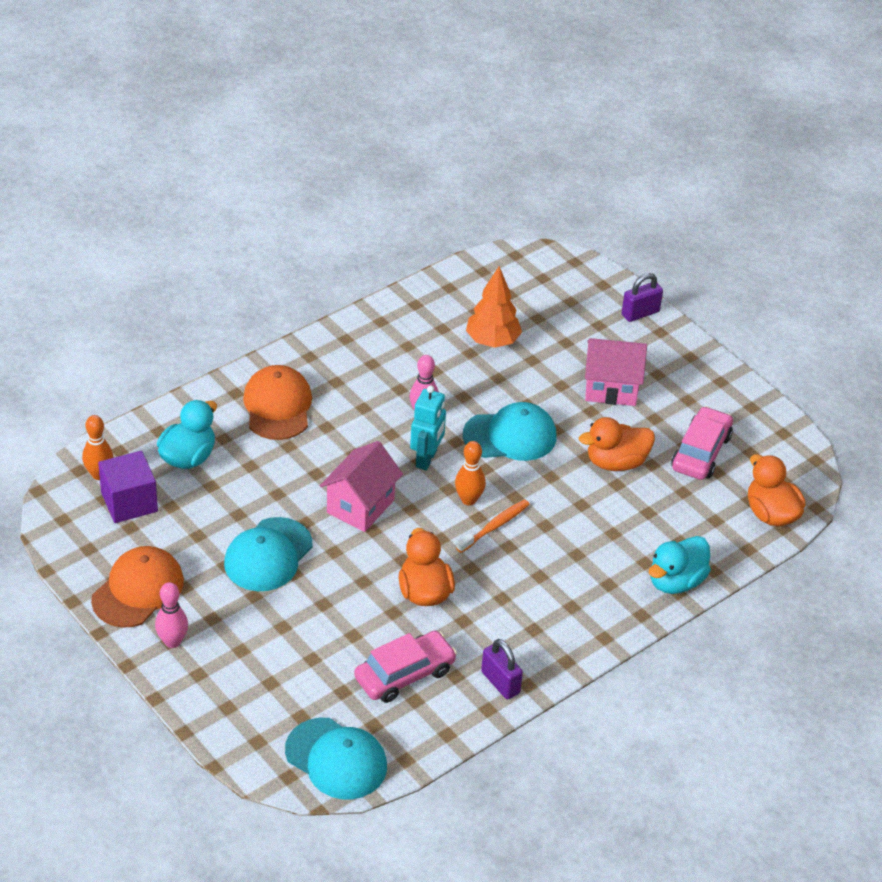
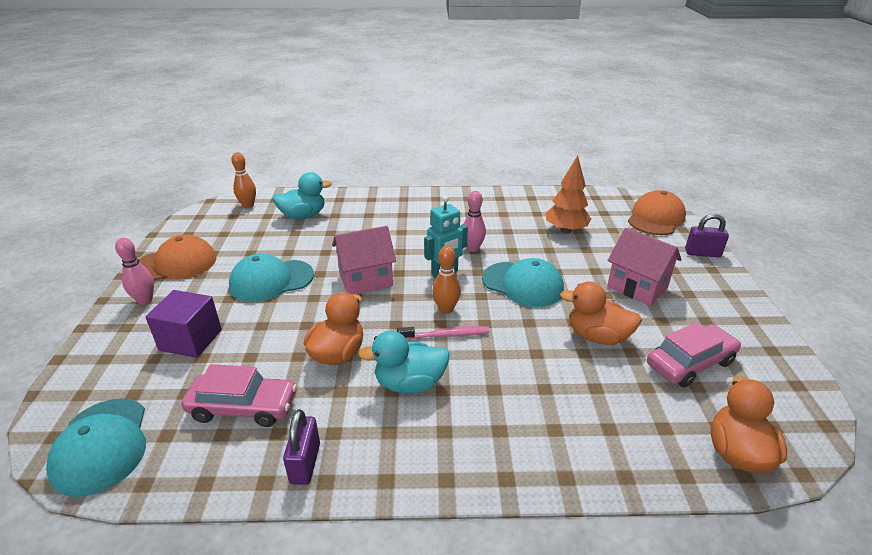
camera: 40 degrees right, 10 degrees down
(129, 502) = (242, 222): purple cube -> purple cube (190, 340)
(278, 406) = (386, 212): orange cap -> orange cap (656, 218)
(494, 526) = (445, 335): orange toothbrush -> pink toothbrush
(676, 581) = (572, 465): turquoise duck -> turquoise duck (409, 383)

